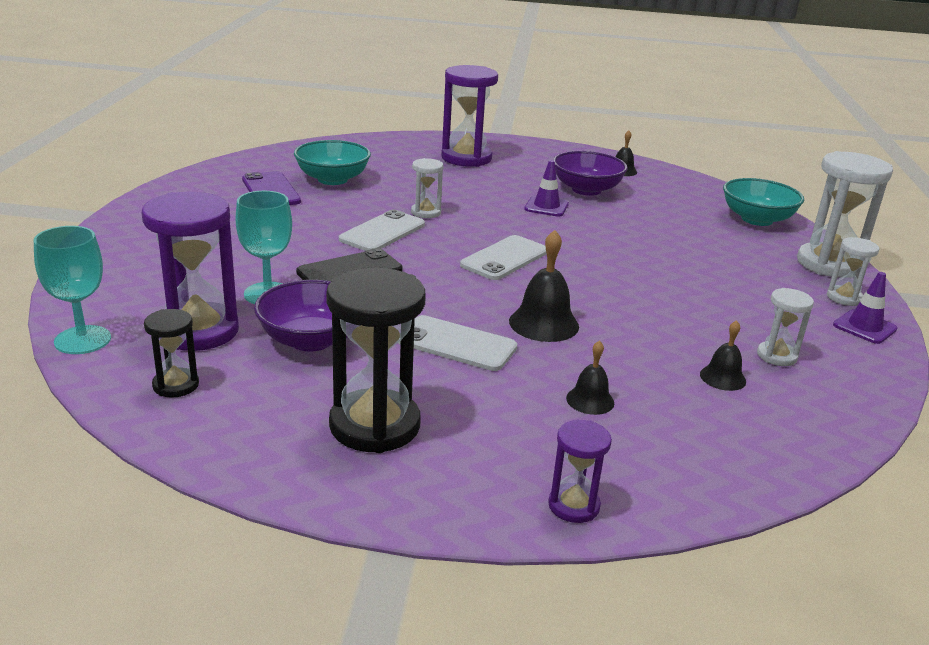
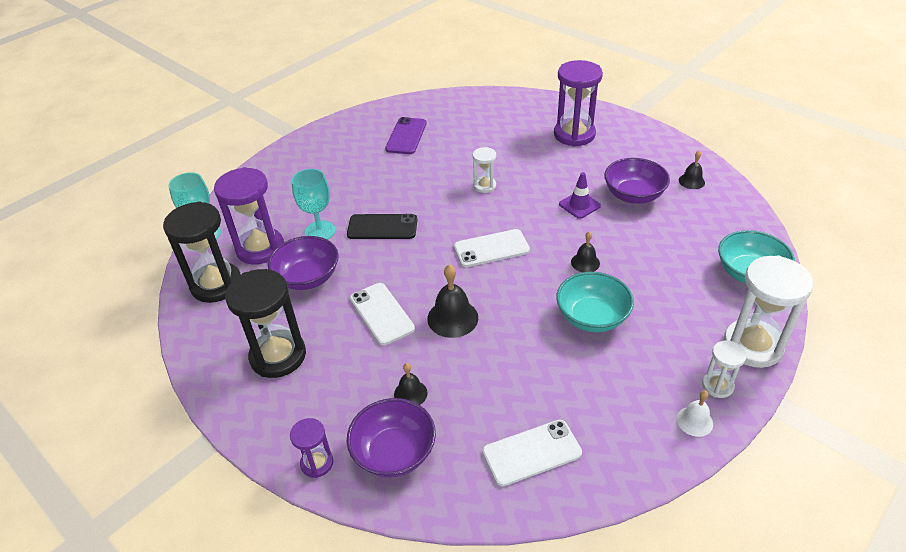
camera: 40 degrees right, 15 degrees up
(176, 385) = (216, 285): black hourglass -> black hourglass, size x1.95
(332, 179) = (455, 135): turquoise bowl -> turquoise bowl (592, 317)
(382, 232) = (437, 197): white phone -> white phone (532, 453)
(646, 457) = (394, 452): none -> purple bowl
(722, 377) = (518, 416): black bell -> black bell (585, 262)
(776, 356) = (583, 415): white hourglass -> none
(864, 327) = (694, 421): purple traffic cone -> white bell

